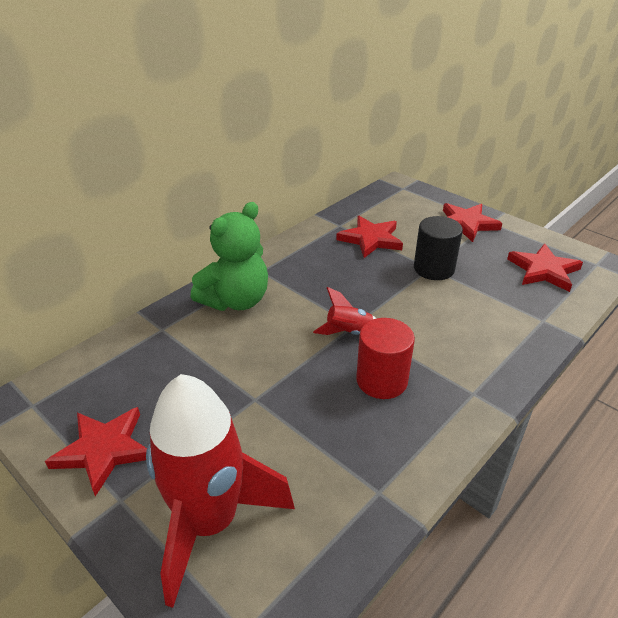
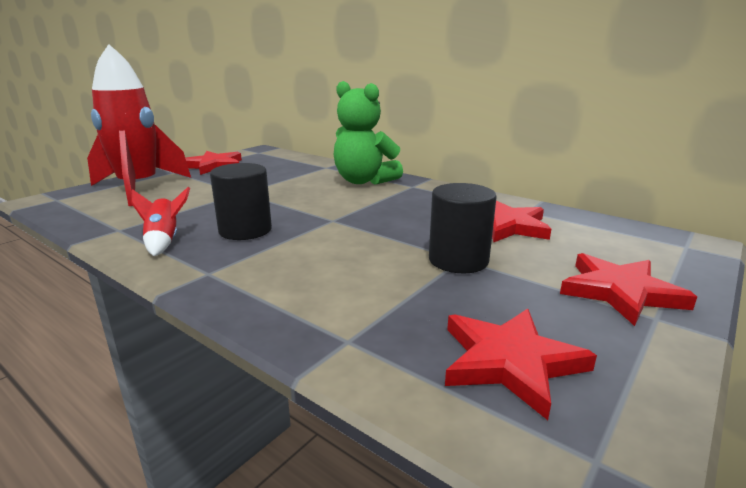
camera: 85 degrees right, 15 degrees down
(348, 333) = (319, 217): red rocket -> red rocket (164, 241)
(381, 380) = (245, 230): red cylinder -> black cylinder

